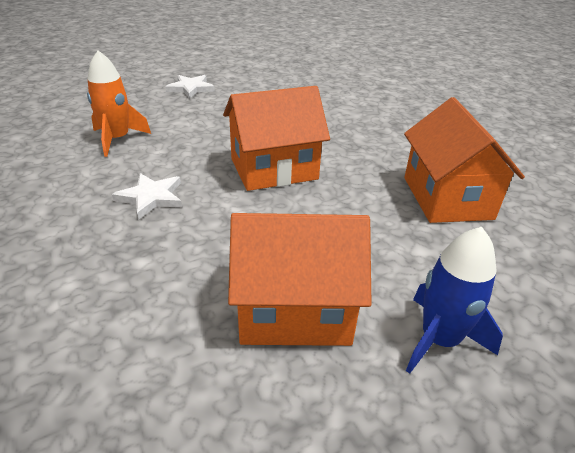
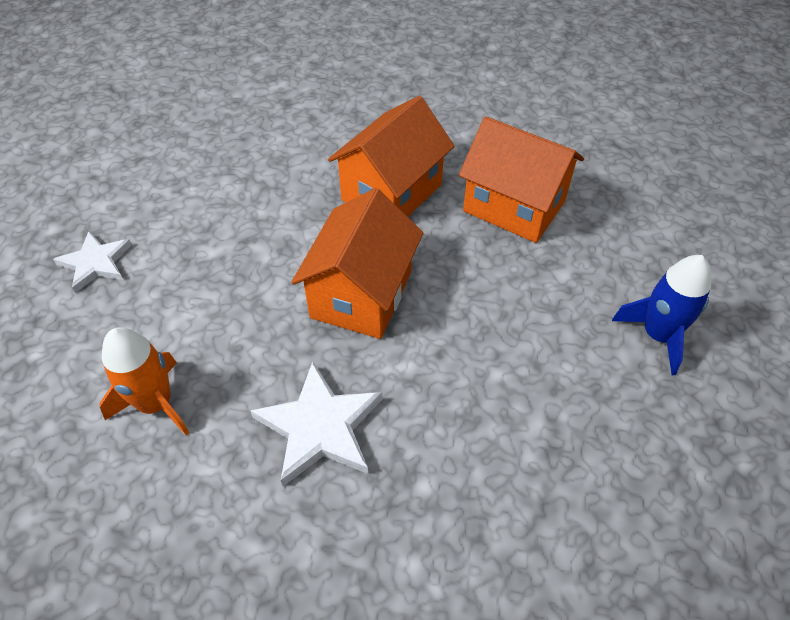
camera: 50 degrees left, 15 degrees up
(151, 197) = (320, 427): white star -> white star, size x1.50
(295, 309) = (570, 403): orange house -> orange house (392, 192)

